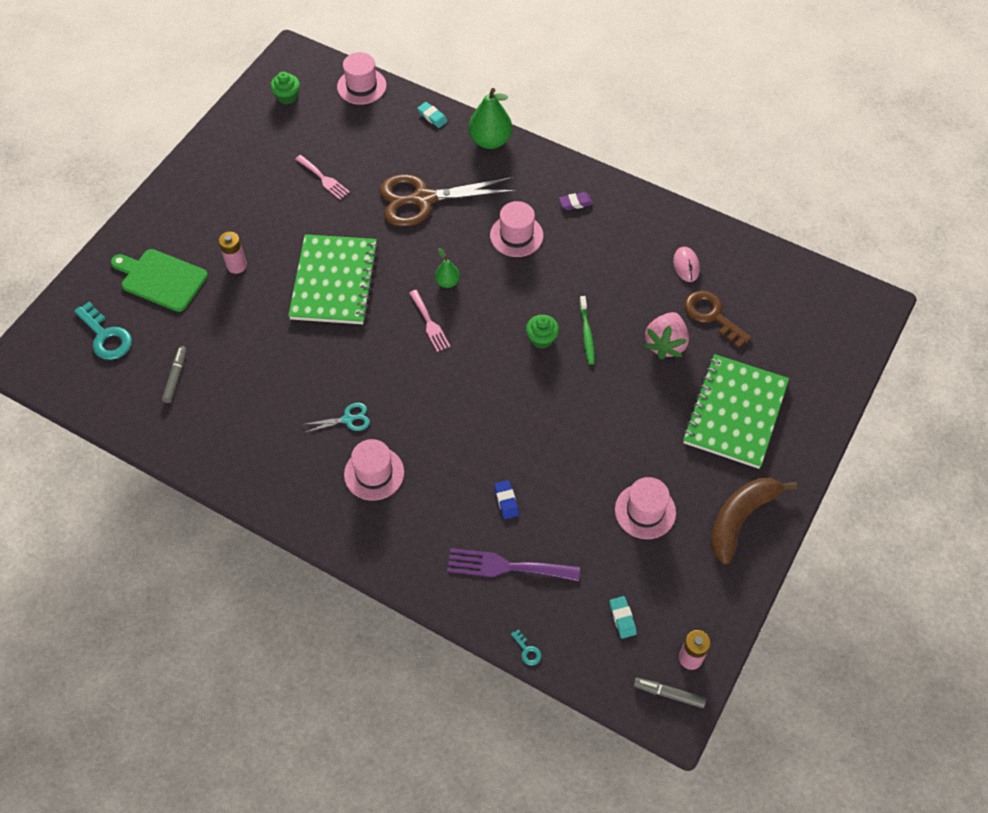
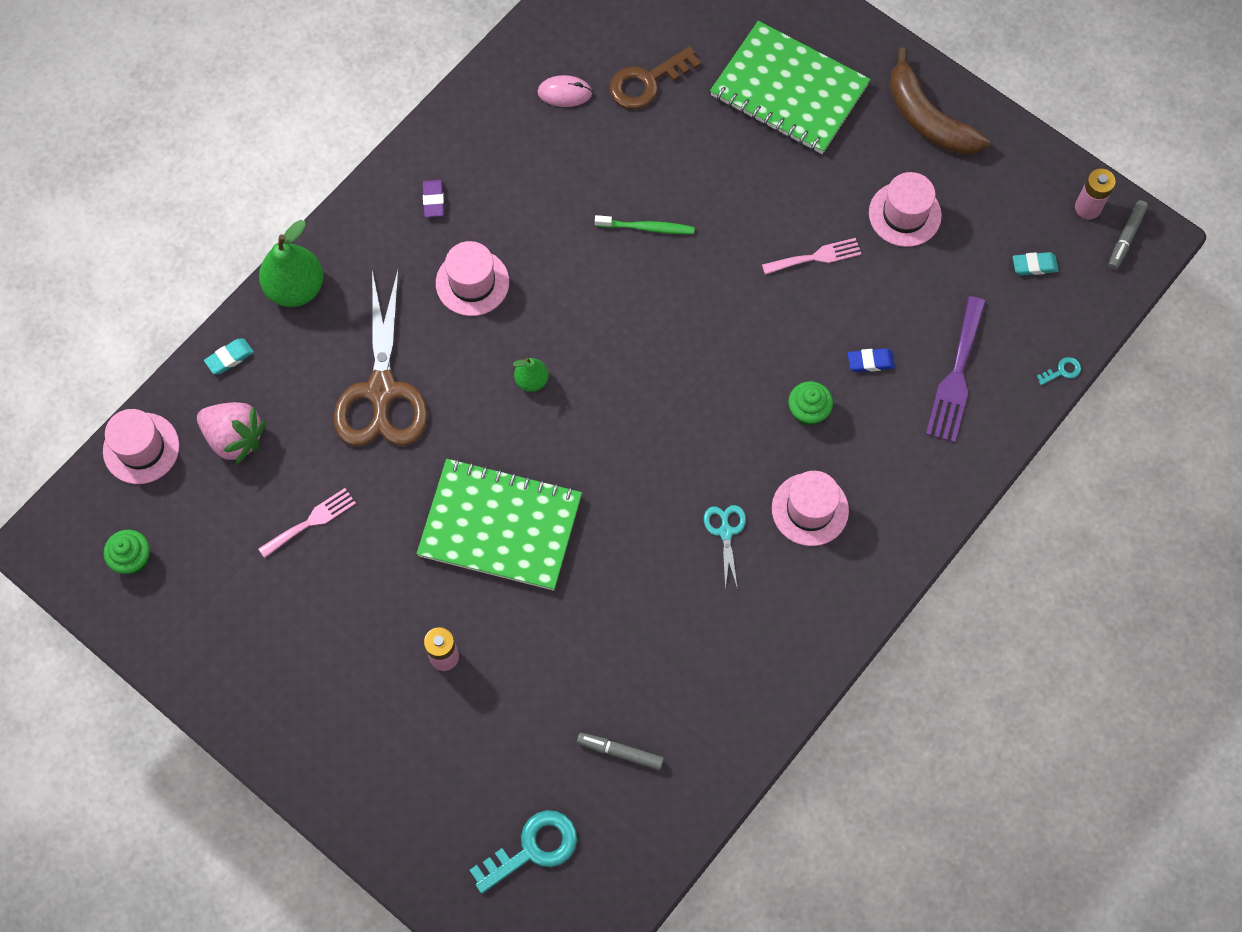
camera: 80 degrees left, 10 degrees up
(161, 279) = (446, 766): green cutting board -> none
(429, 323) = (594, 412): pink fork -> pink fork (816, 257)
(541, 339) = (644, 281): green cupcake -> green cupcake (808, 411)
(665, 344) = (679, 142): pink strawberry -> pink strawberry (235, 438)

